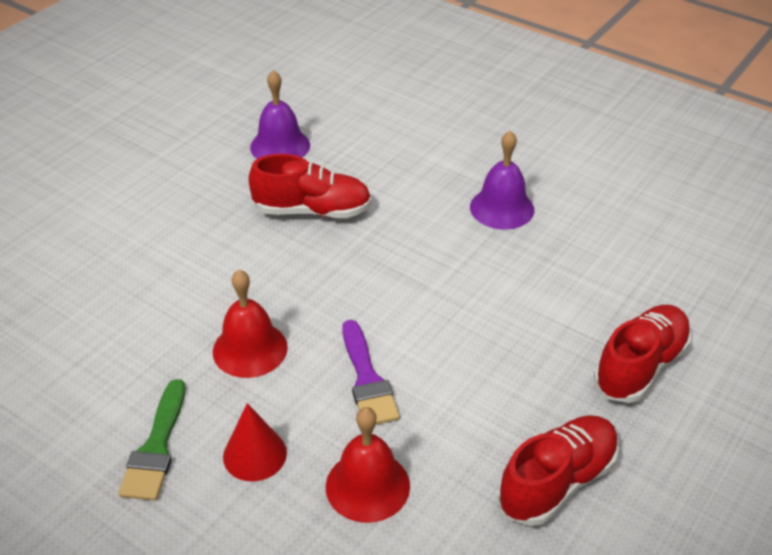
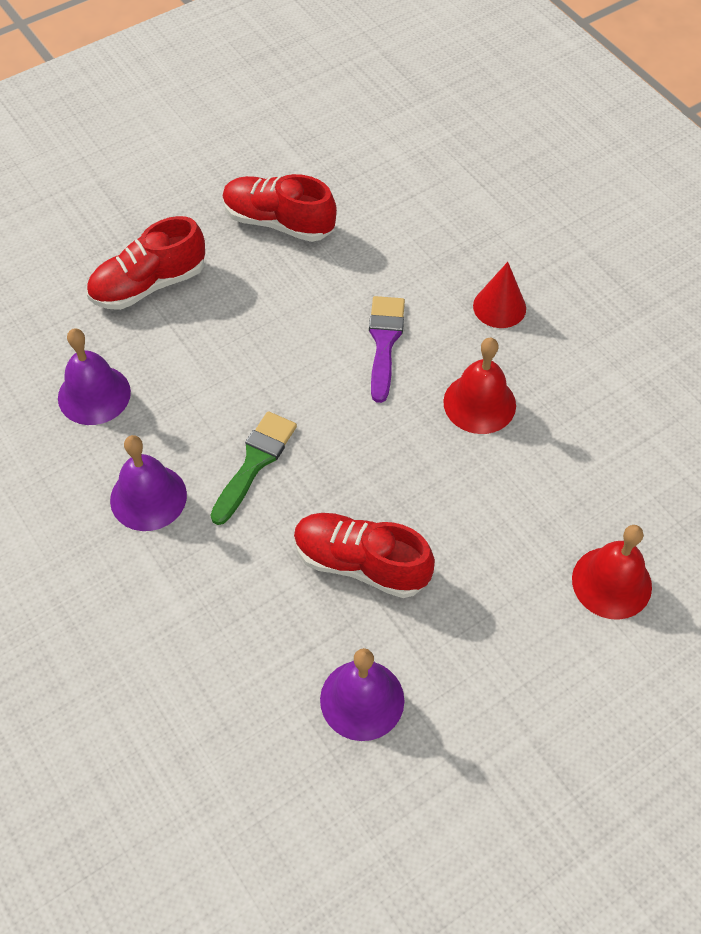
camera: 160 degrees left, 15 degrees up
(156, 447) = (579, 335): green brush -> green brush (255, 462)
(367, 486) = (419, 259): red bell -> red bell (611, 582)
(557, 482) = (278, 222): red shoe -> red shoe turned 45 degrees clockwise
(605, 261) = (94, 394): none -> purple bell

